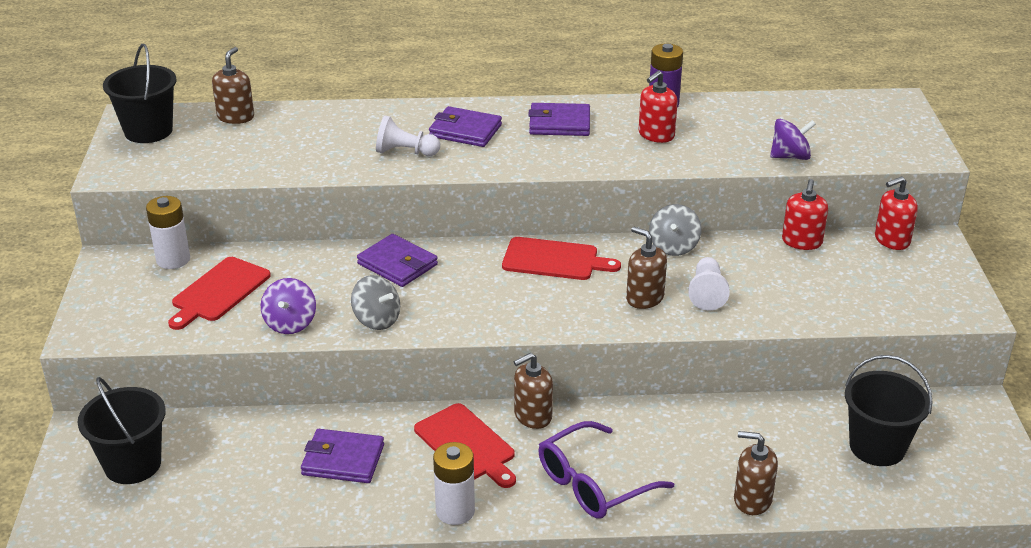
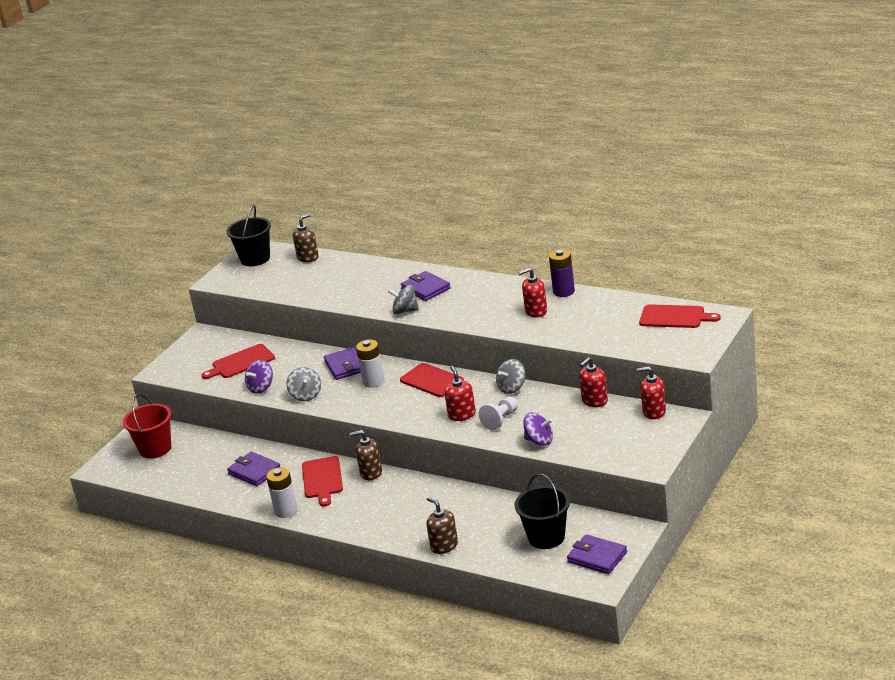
camera: 35 degrees right, 5 degrees down
(133, 464) = (155, 449): black bucket -> red bucket
(173, 259) = (233, 339): white battery -> white battery (373, 381)
(405, 152) = (378, 296): white pawn -> none
(467, 165) = (405, 311): none -> grey spinning top
(559, 123) = (485, 293): purple wallet -> purple wallet (597, 557)
(594, 483) = (369, 515): purple glasses -> none
(644, 298) = (462, 415): brown soap dispenser -> red soap dispenser
(790, 156) = (603, 341): purple spinning top -> purple spinning top (539, 441)
(842, 112) = (675, 317): none -> red cutting board

